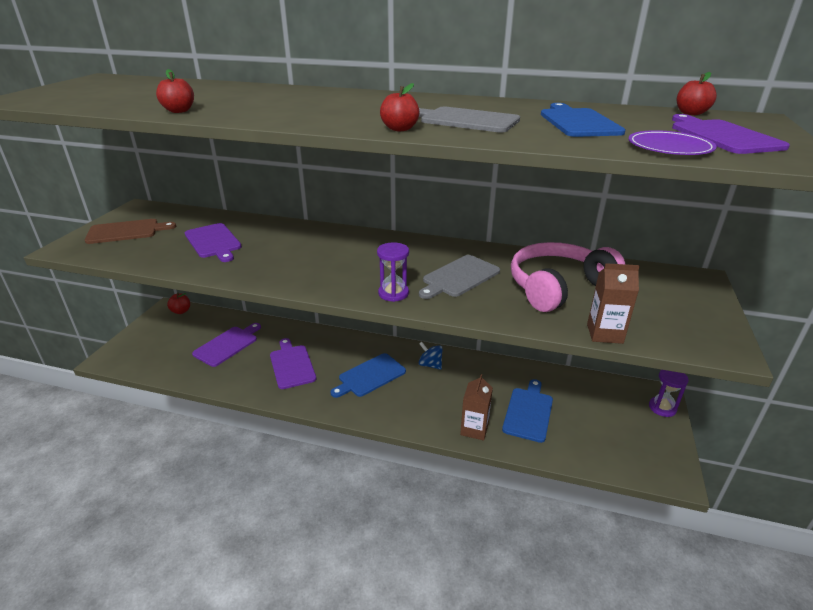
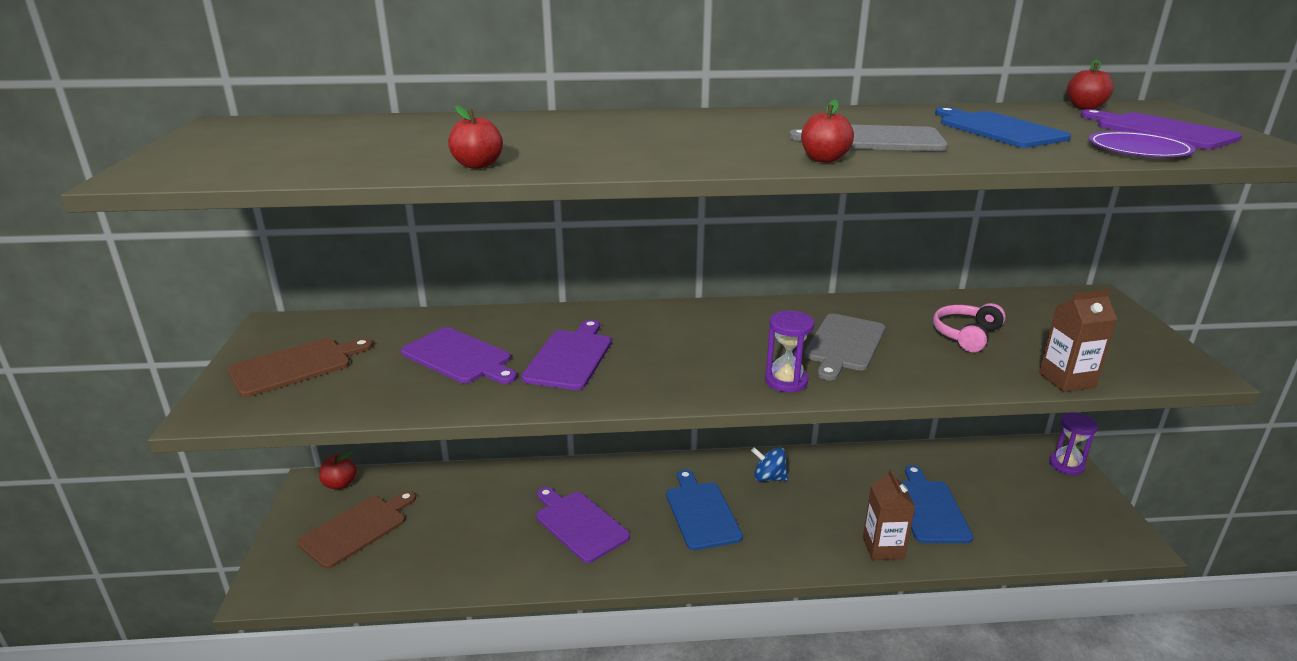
camera: 20 degrees left, 5 degrees down
(172, 338) = (357, 529): none -> brown cutting board
(227, 345) = (457, 518): purple cutting board -> purple cutting board (570, 357)
(370, 376) = (701, 512): blue cutting board -> blue cutting board turned 135 degrees clockwise
(558, 287) = (966, 335): pink headphones -> pink headphones, size x0.54

